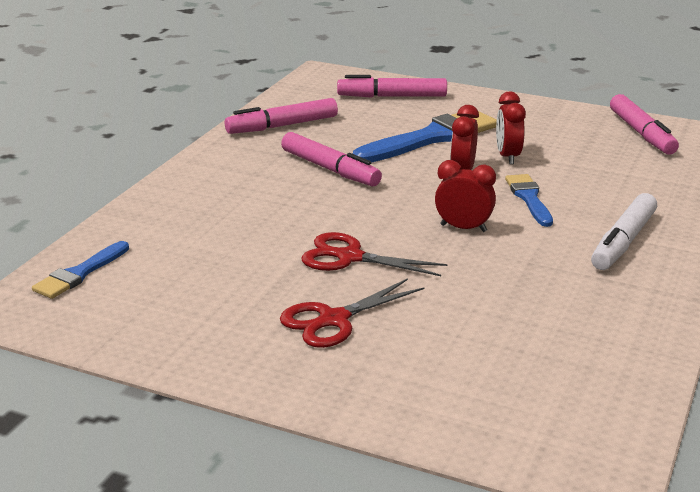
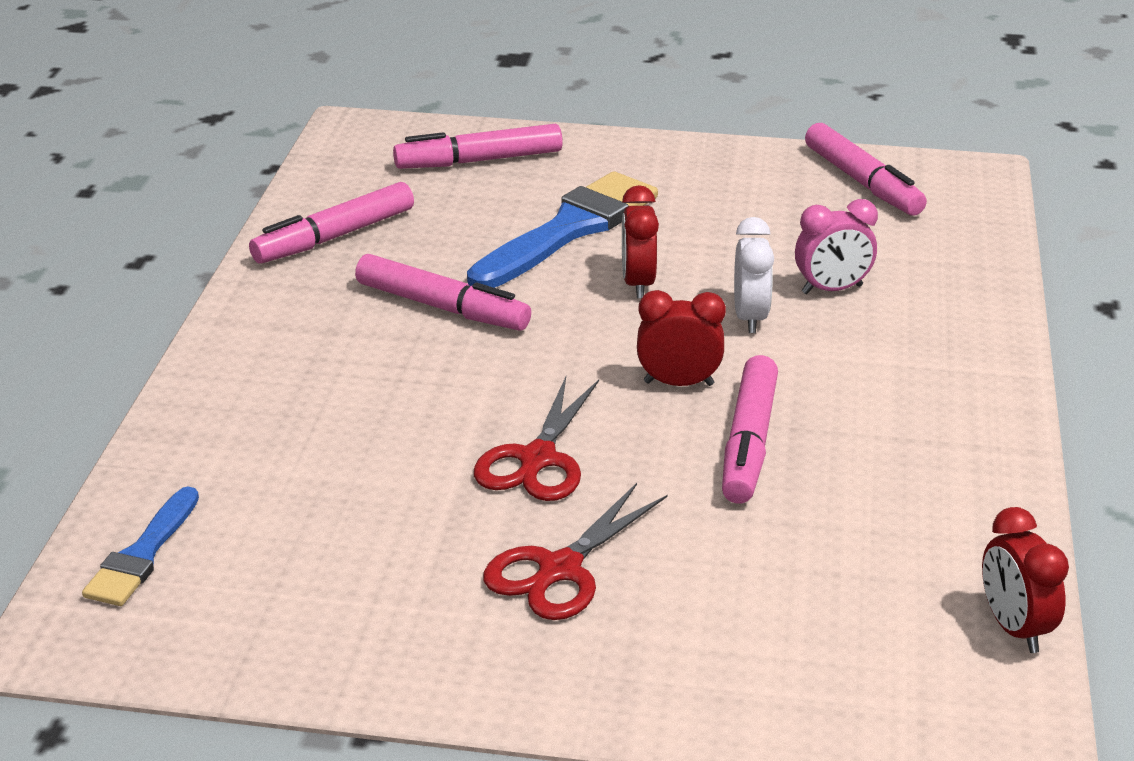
camera: 15 degrees left, 5 degrees up
(349, 257) = (537, 459): red scissors -> red scissors turned 75 degrees counterclockwise
(495, 267) = (749, 443): none -> pink marker
(508, 157) = (692, 249): red clock -> red clock (1014, 628)
(529, 198) = (750, 318): blue brush -> white clock
(593, 189) = (832, 289): none -> pink clock
(623, 242) = (905, 373): white marker -> none

